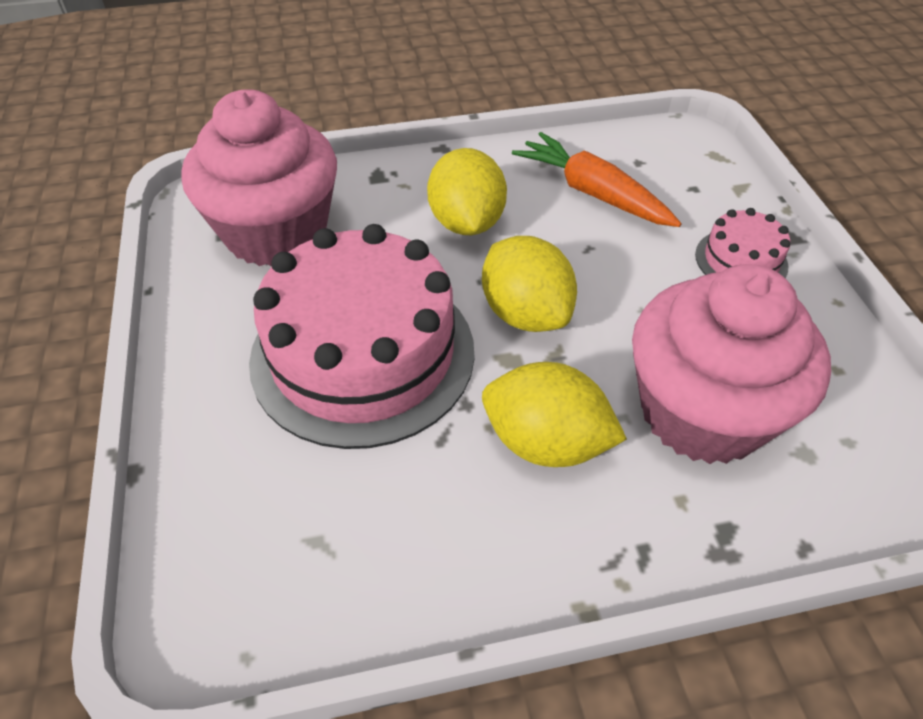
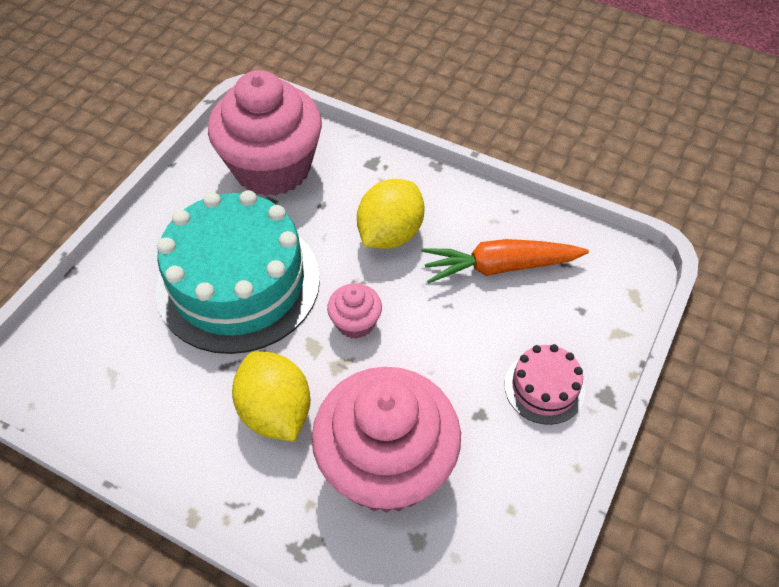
camera: 40 degrees right, 5 degrees up
(363, 354) = (238, 283): pink cake -> turquoise cake
(525, 313) = (355, 323): yellow lemon -> pink cupcake
(593, 193) = (500, 267): orange carrot -> orange carrot turned 90 degrees counterclockwise

